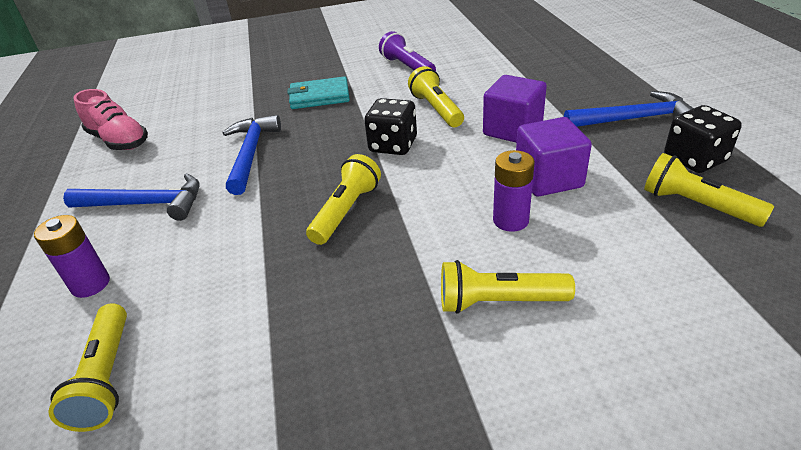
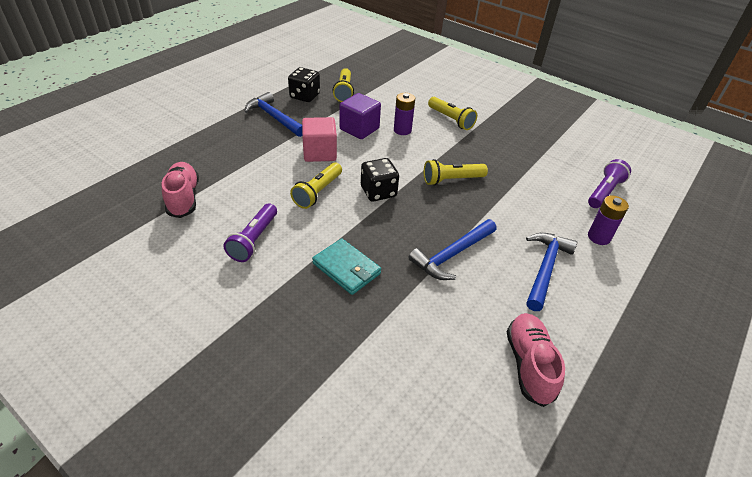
camera: 135 degrees left, 5 degrees up
(106, 377) = (604, 192): yellow flashlight -> purple flashlight
(145, 204) = (545, 268): blue hammer -> blue hammer turned 60 degrees clockwise
(501, 49) = (183, 198): none -> pink shoe
(512, 130) = (320, 153): purple cube -> pink cube

